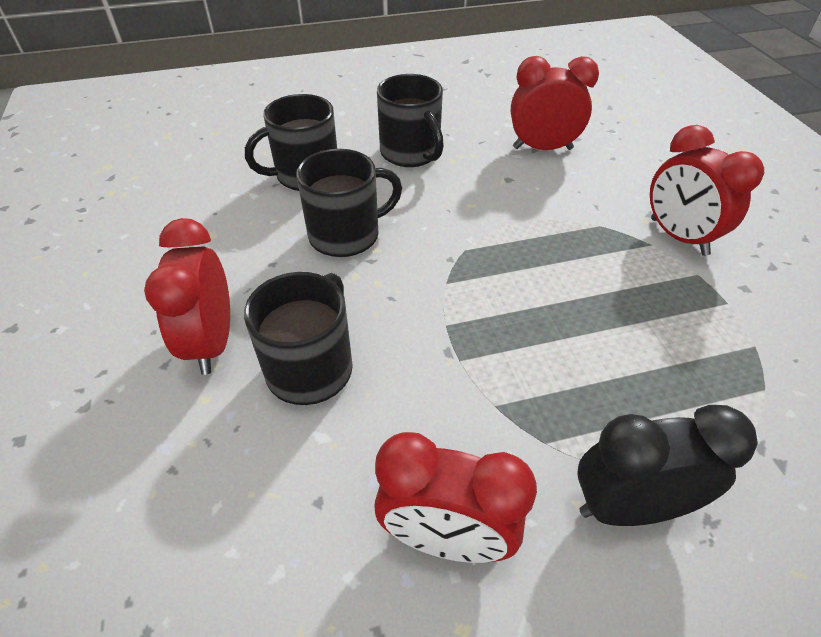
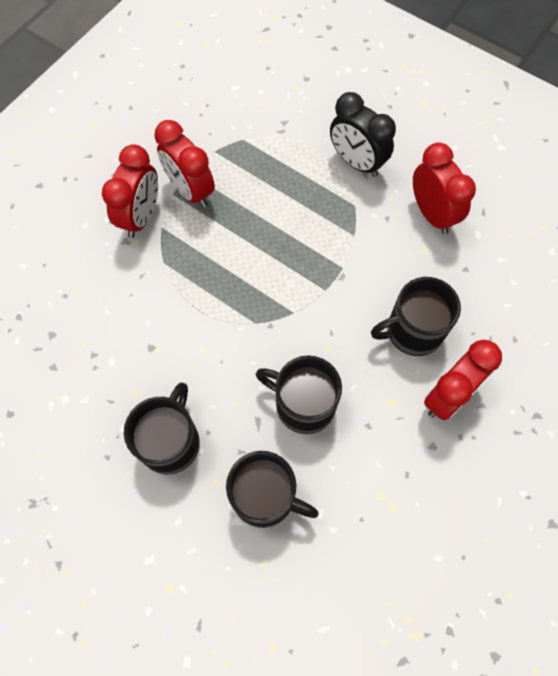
camera: 130 degrees left, 20 degrees up
(542, 148) = (87, 350): red clock -> red clock (190, 191)

